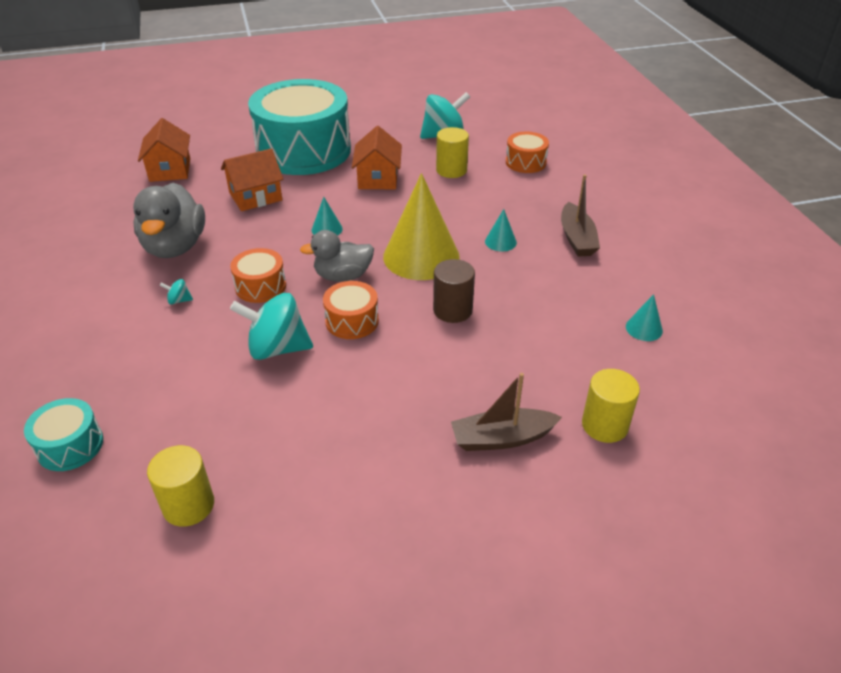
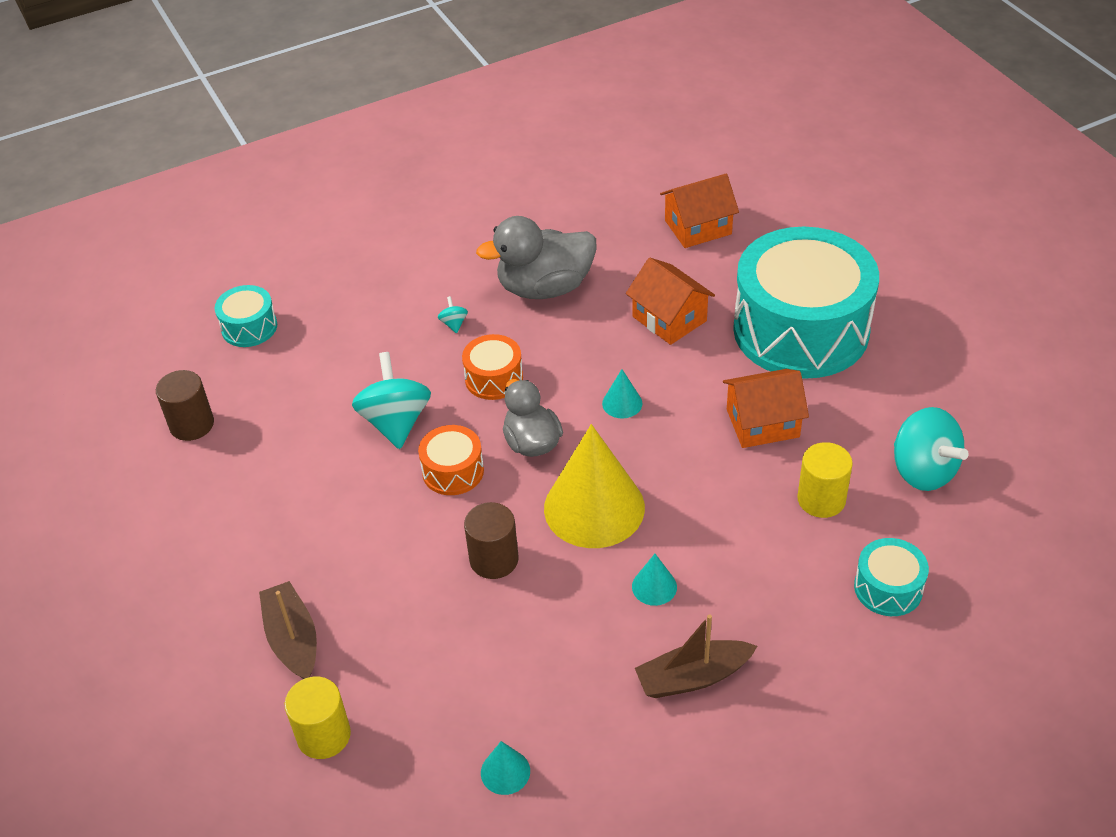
camera: 80 degrees right, 5 degrees up
(188, 505) = (192, 424): yellow cylinder -> brown cylinder
(525, 162) = (888, 588): orange drum -> turquoise drum

